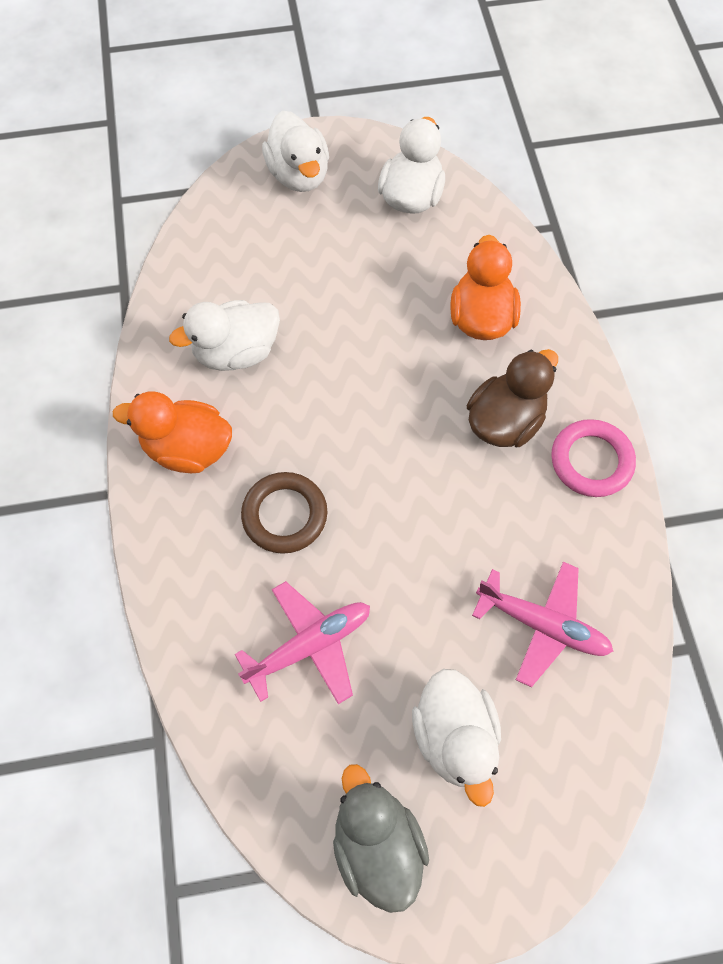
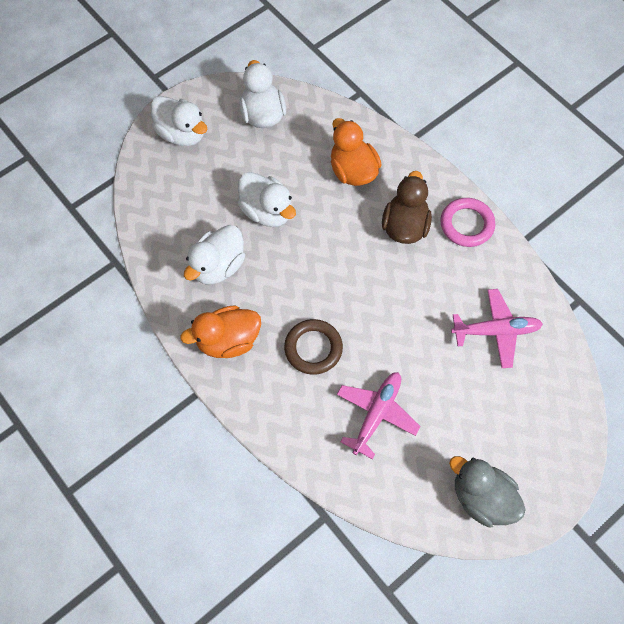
camera: 30 degrees left, 0 degrees up
(455, 736) = (487, 418): white duck -> white duck (267, 211)

